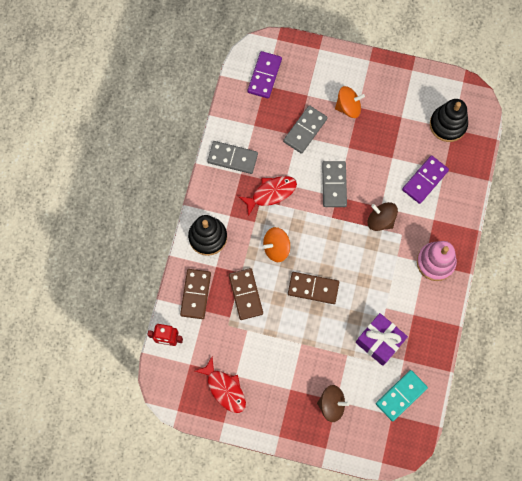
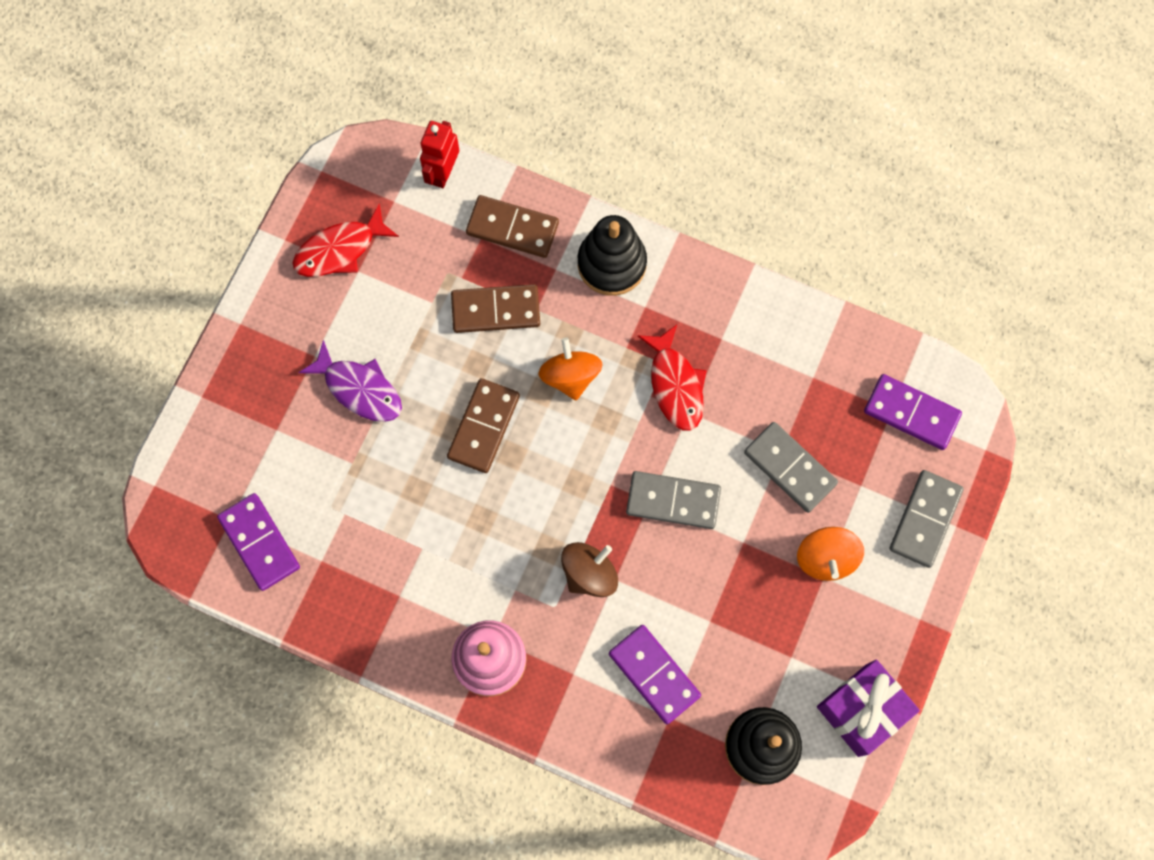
camera: 100 degrees right, 0 degrees up
(232, 158) = (754, 329): grey domino -> grey domino (925, 519)
(304, 360) = (359, 389): none -> purple fish
(331, 404) = (272, 420): brown spinning top -> none
(379, 341) = (363, 524): purple gift -> purple gift (862, 710)
(401, 395) = (259, 542): turquoise domino -> purple domino

